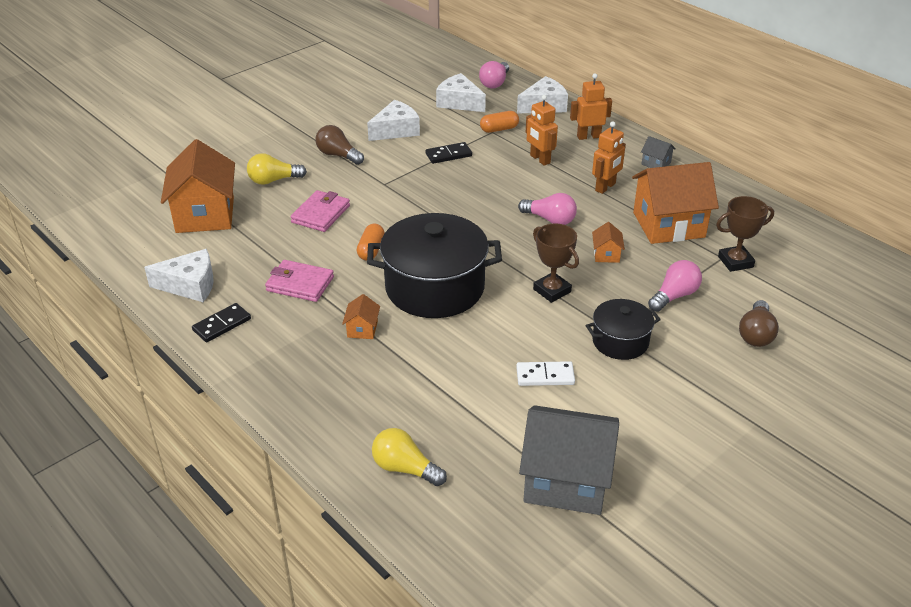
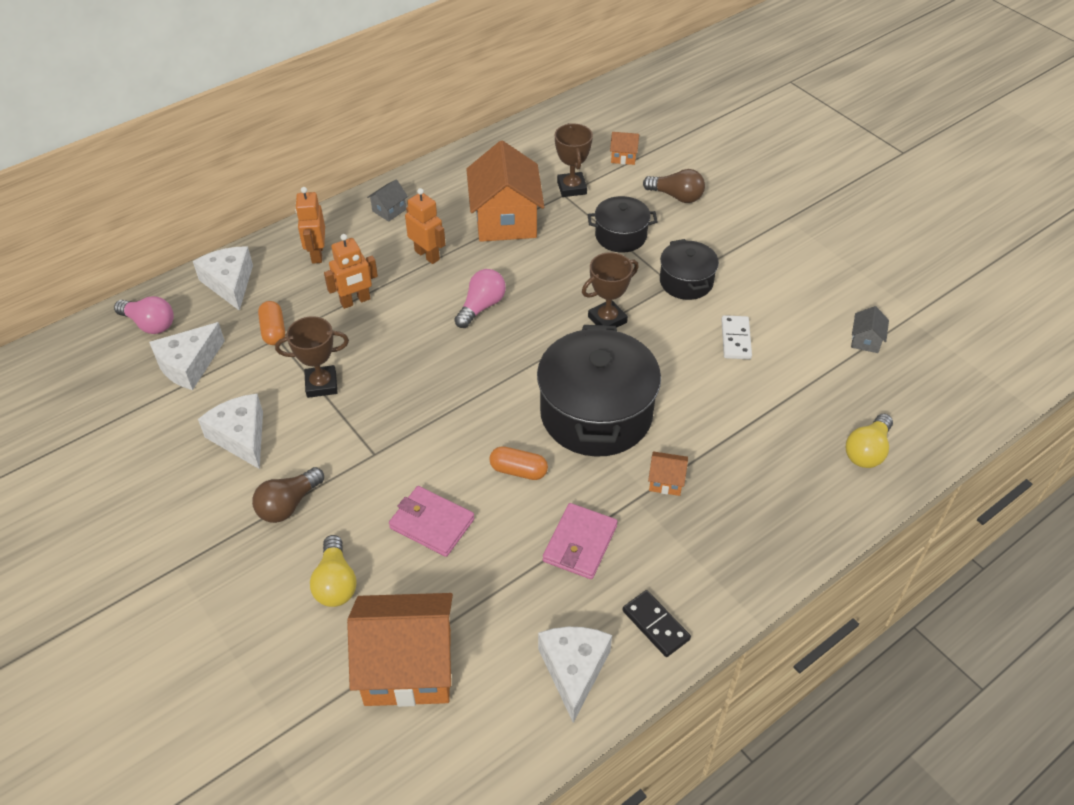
camera: 85 degrees left, 10 degrees up
(448, 155) = (321, 384): black domino -> brown trophy
(566, 480) = (865, 340): grey house -> grey house, size x0.42
(606, 254) = (550, 272): orange house -> orange house (623, 157)
(674, 296) = (621, 236): pink light bulb -> black pot

